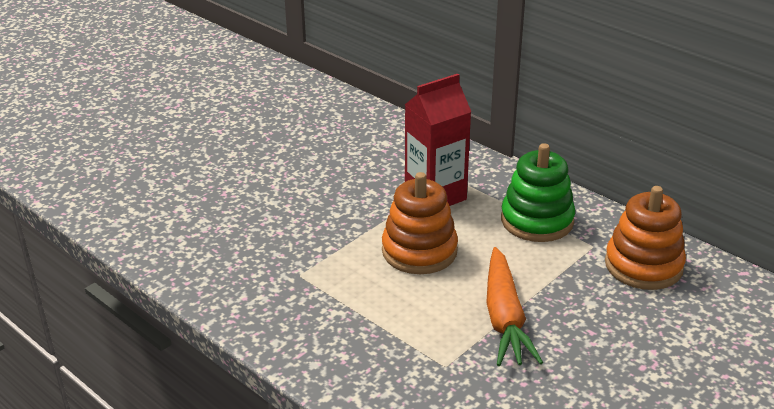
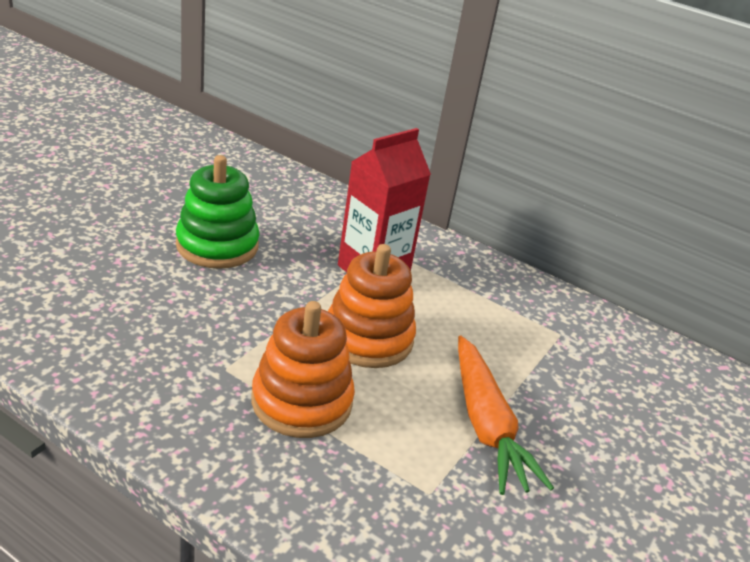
camera: 15 degrees left, 0 degrees up
(537, 220) = (492, 303): green stacking toy -> green stacking toy (217, 245)
(643, 265) = (620, 358): orange stacking toy -> orange stacking toy (301, 401)

